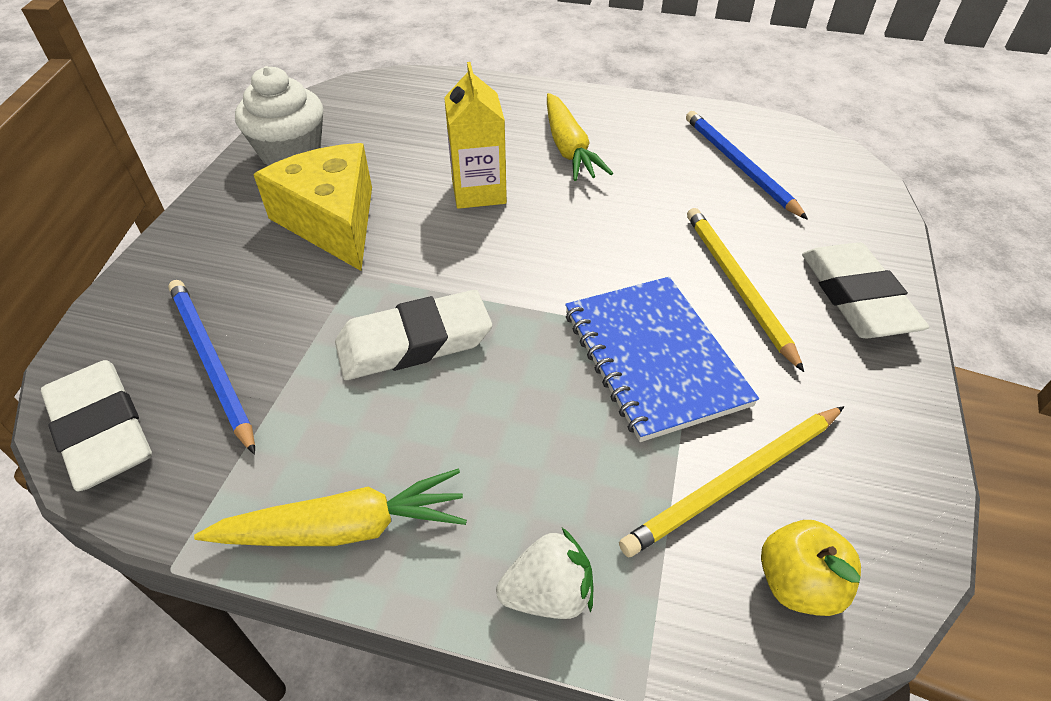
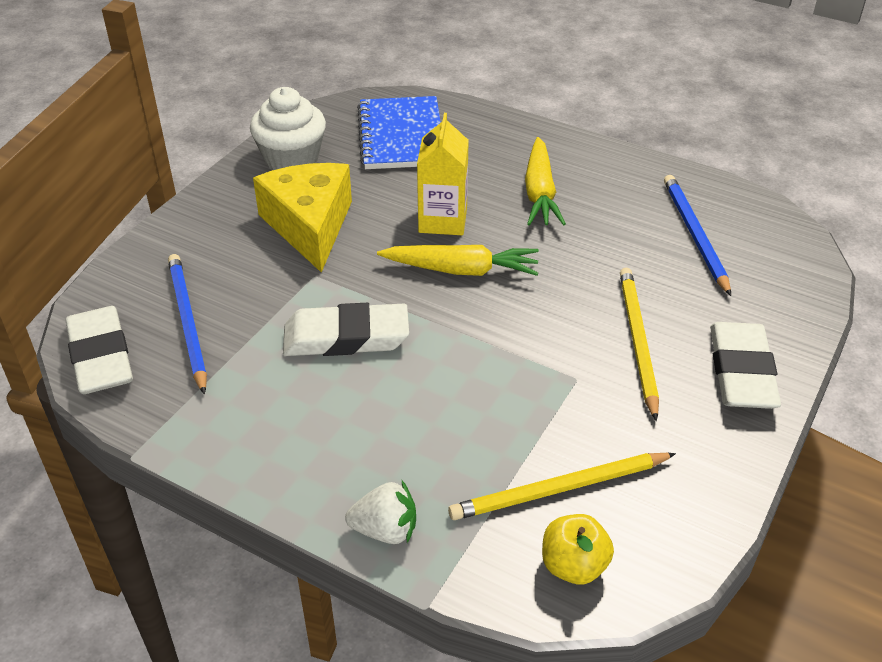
camera: 15 degrees right, 5 degrees down
(345, 528) = (255, 457): yellow carrot -> yellow carrot (462, 270)
(653, 358) = (536, 386): blue notebook -> blue notebook (401, 136)

